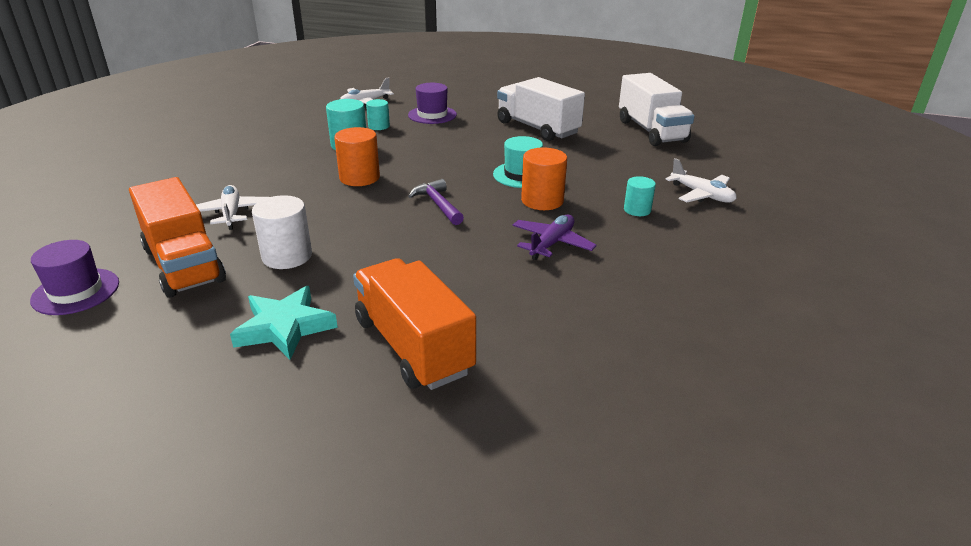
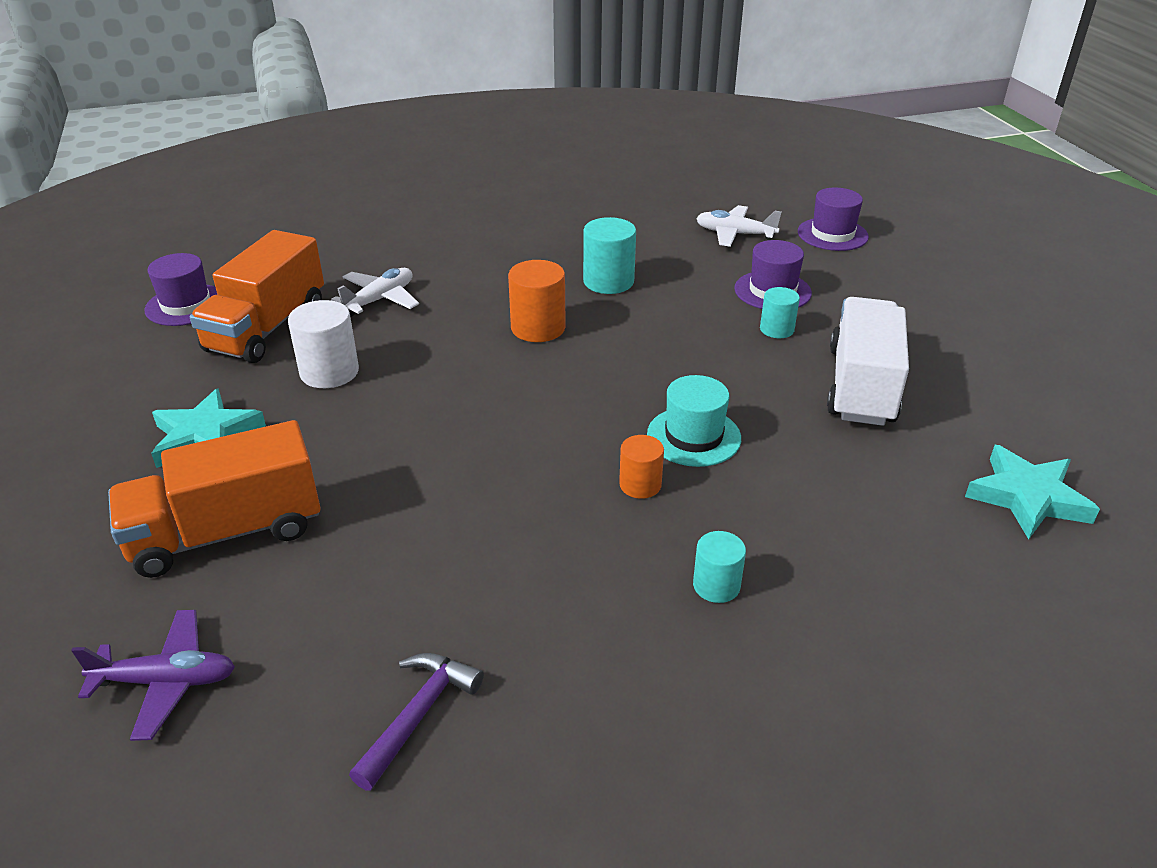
camera: 55 degrees right, 5 degrees up
(379, 126) = (684, 274): turquoise cylinder -> turquoise cylinder (777, 329)
(408, 86) = (832, 234): none -> purple hat
(413, 346) = (226, 532): orange truck -> orange truck turned 135 degrees counterclockwise
(438, 204) = (536, 409): purple hammer -> purple hammer (418, 715)
(542, 201) = (640, 485): orange cylinder -> orange cylinder, size x0.63
(552, 243) = (532, 541): purple plane -> purple plane (166, 681)
(651, 131) = (1027, 497): white truck -> turquoise star
(702, 195) = (856, 641): white plane -> none

